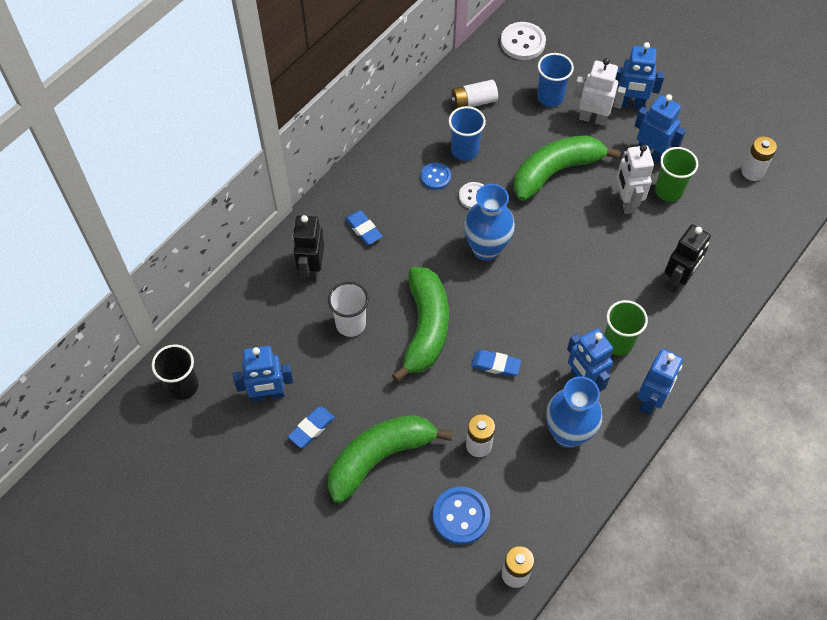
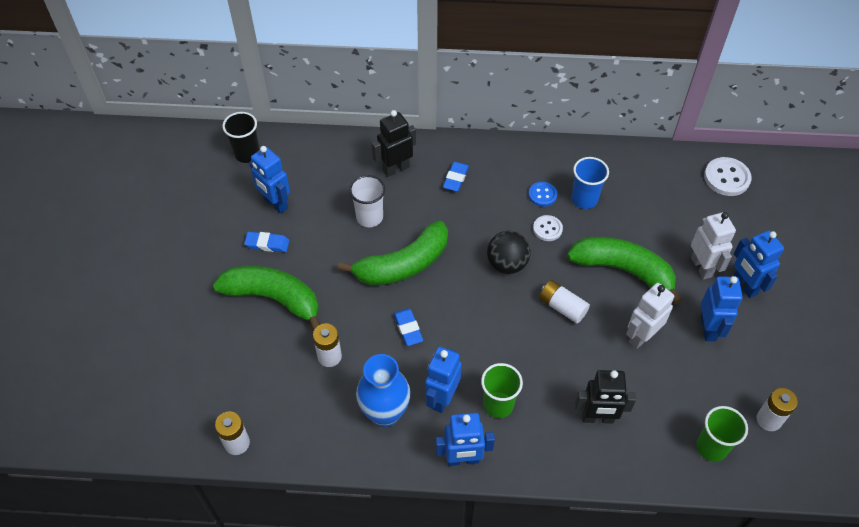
camera: 55 degrees right, 5 degrees down
(461, 516) = (261, 378): blue button -> none
(473, 102) = (635, 179): white battery -> white battery (562, 307)
(486, 249) = (507, 264): blue vase -> black ball
(550, 97) = (692, 226): blue cup -> none
(668, 191) = (683, 363): green cup -> green cup (711, 447)

